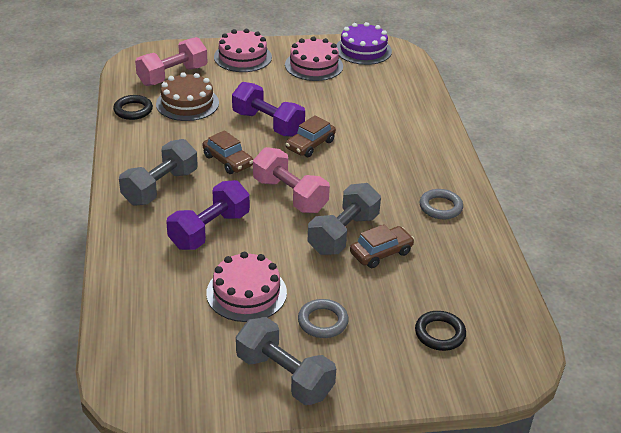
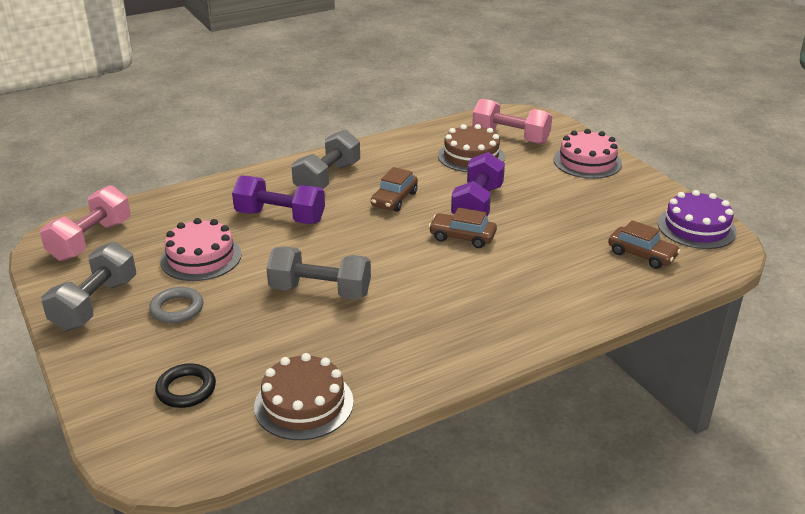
camera: 70 degrees right, 5 degrees down
(133, 110) = (434, 135): black ring -> none
(160, 187) = (327, 178): grey dumbbell -> grey dumbbell turned 75 degrees counterclockwise
(290, 195) = (363, 245): pink dumbbell -> pink dumbbell (91, 240)
(314, 65) = (621, 204): pink cake -> none
(381, 253) = (302, 322): brown car -> brown car (642, 255)
(440, 207) = (414, 349): grey ring -> none
(481, 274) = (304, 404): none -> brown cake

